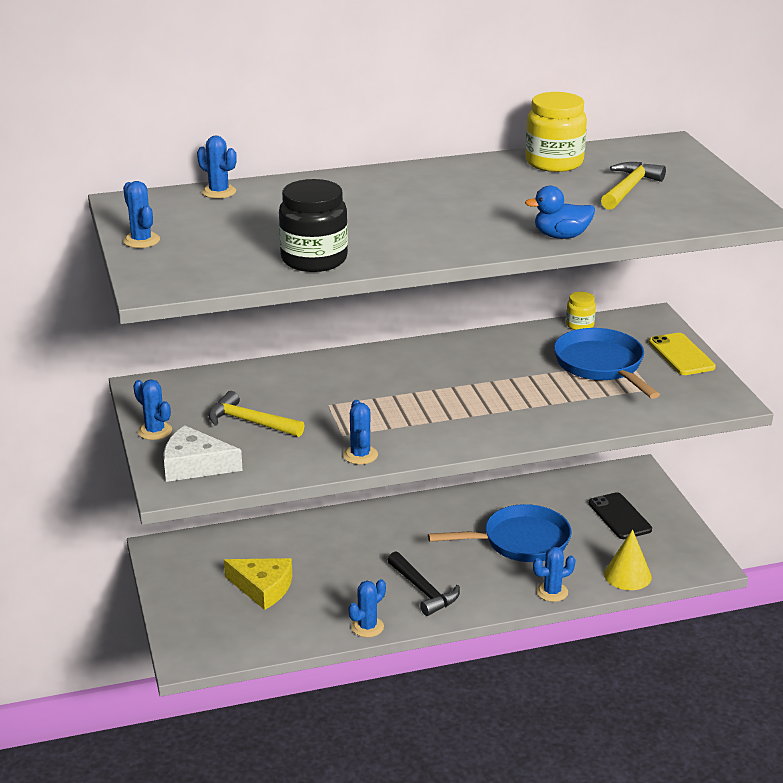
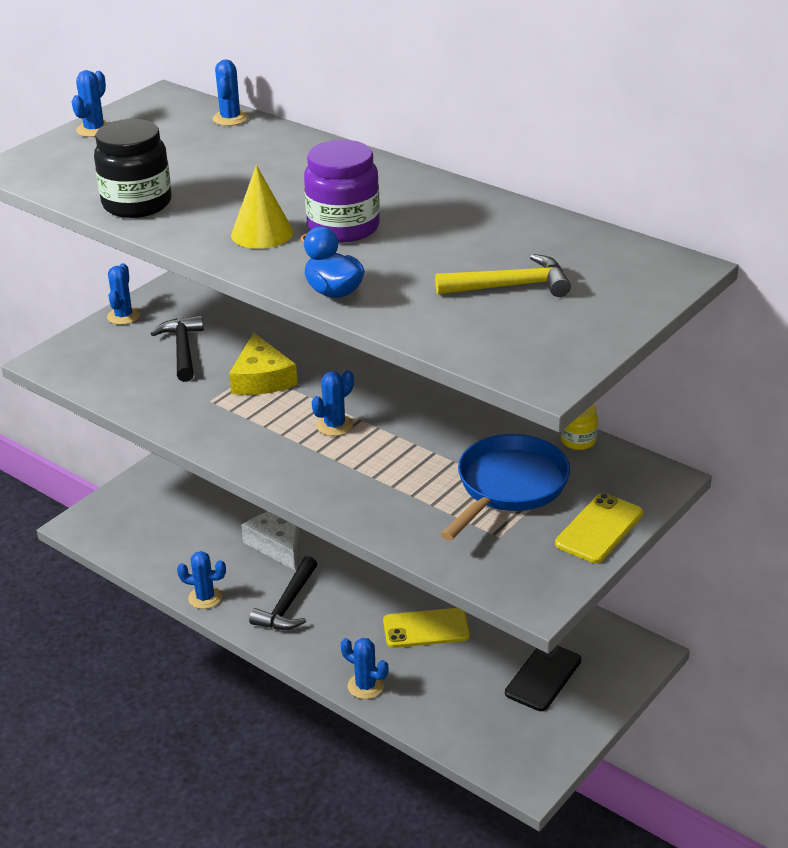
camera: 55 degrees right, 5 degrees up
(195, 465) = (90, 356): white cheese -> white cheese (278, 543)
(250, 422) = (183, 350): yellow hammer -> black hammer
(263, 588) = (204, 515): yellow cheese -> yellow cheese (261, 378)
(360, 455) = (185, 423): blue cactus -> blue cactus (334, 425)
(471, 208) = (343, 227): none -> purple jar
(520, 541) = (426, 628): blue pan -> yellow phone
(554, 162) = (521, 227): yellow jar -> none
(627, 575) = (446, 726): yellow cone -> yellow cone (262, 233)

